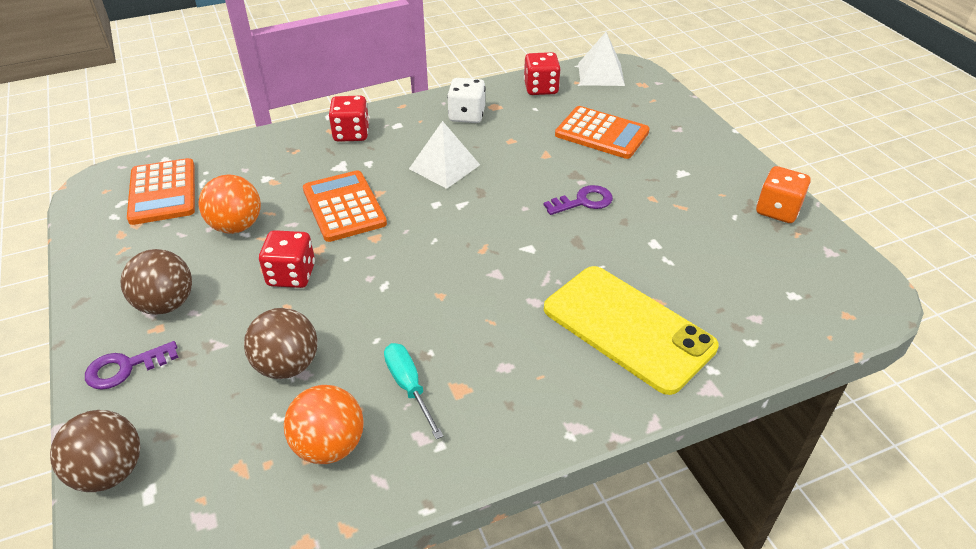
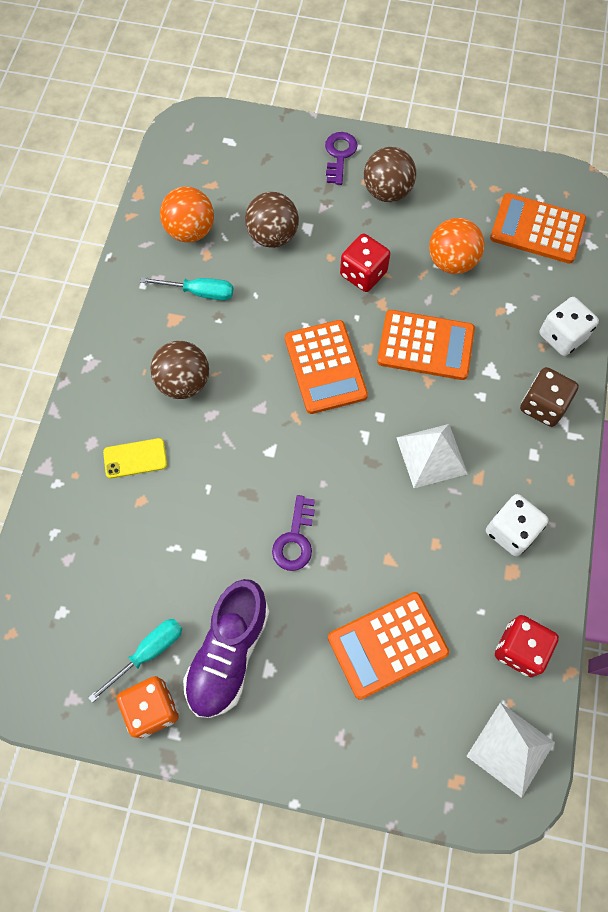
camera: 125 degrees right, 25 degrees up
(110, 472) = (259, 128): brown ball -> brown ball (184, 382)
(277, 145) = (562, 336): none -> white dice
(351, 134) = (543, 406): red dice -> brown dice
(417, 253) = (325, 367): none -> orange calculator
(628, 328) = (135, 458): yellow phone -> yellow phone, size x0.42
(697, 194) = (228, 653): none -> purple shoe
(750, 231) = (148, 652): none -> turquoise screwdriver

